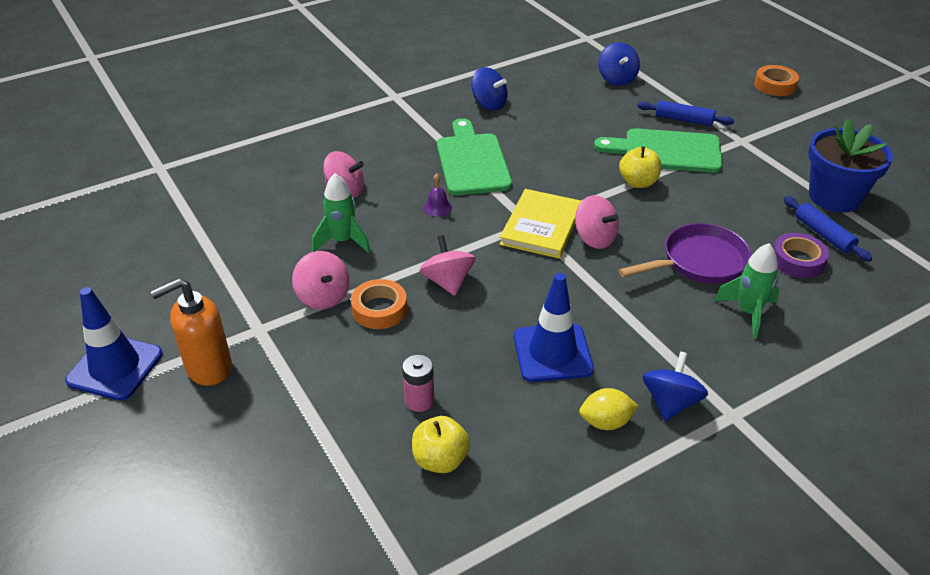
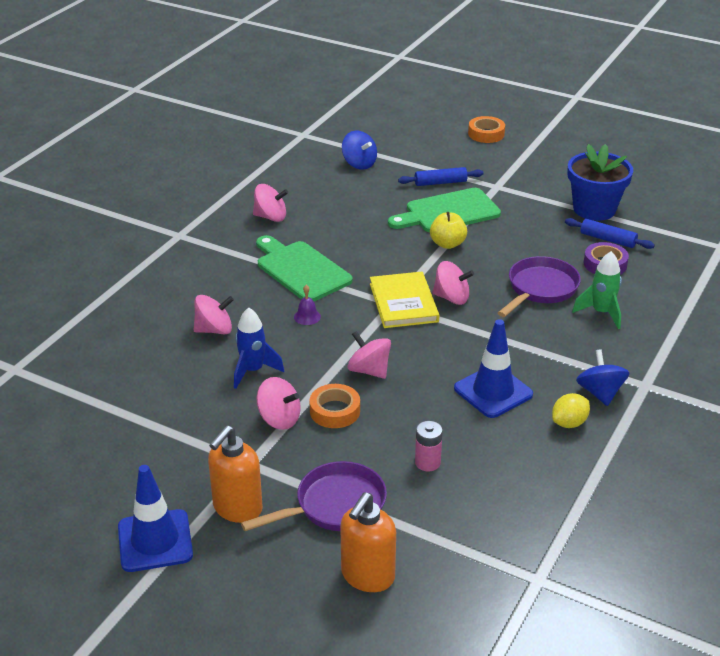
camera: 30 degrees left, 5 degrees down
(255, 494) = (367, 576): none -> orange soap dispenser
(293, 405) = (335, 505): none -> purple pan
(343, 241) = (253, 371): green rocket -> blue rocket
(440, 460) = (480, 495): yellow apple -> none
(489, 104) = (270, 217): blue spinning top -> pink spinning top

